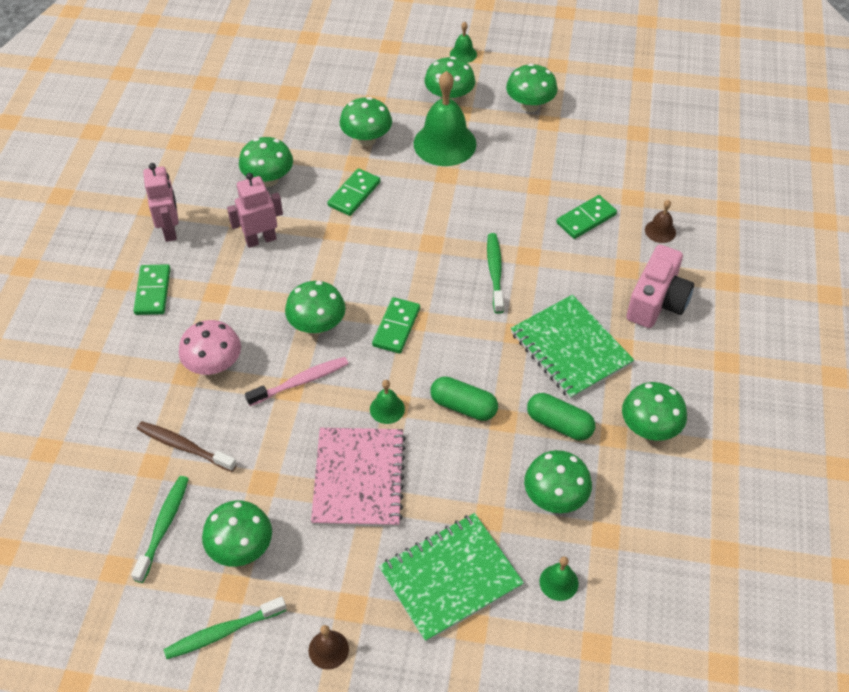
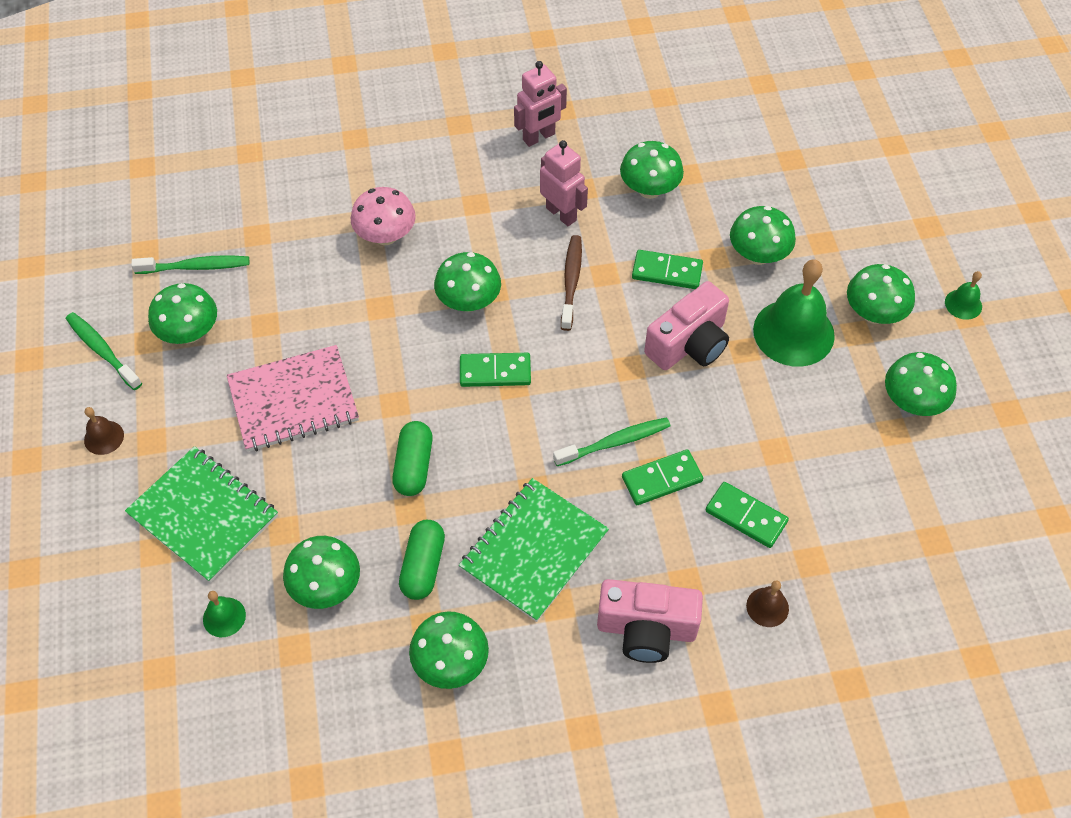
camera: 70 degrees right, 5 degrees up
(153, 291) = (455, 155): green domino -> green domino (662, 479)
(184, 446) = (285, 249): brown toothbrush -> brown toothbrush (571, 281)
(301, 382) = (392, 312): pink toothbrush -> none
(387, 409) = (386, 397): green bell -> none
(427, 202) = (689, 344): none -> pink camera

